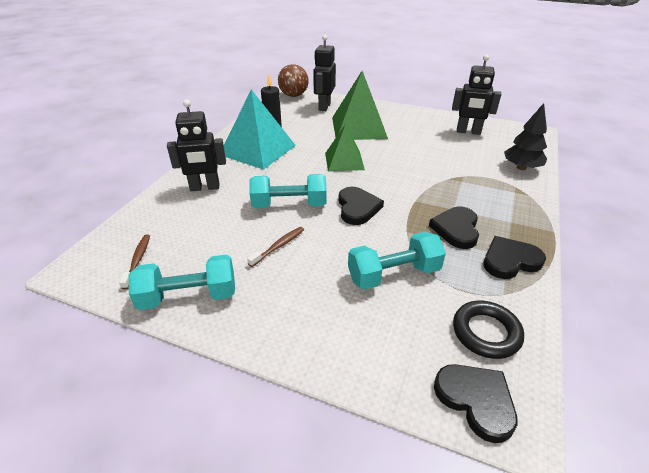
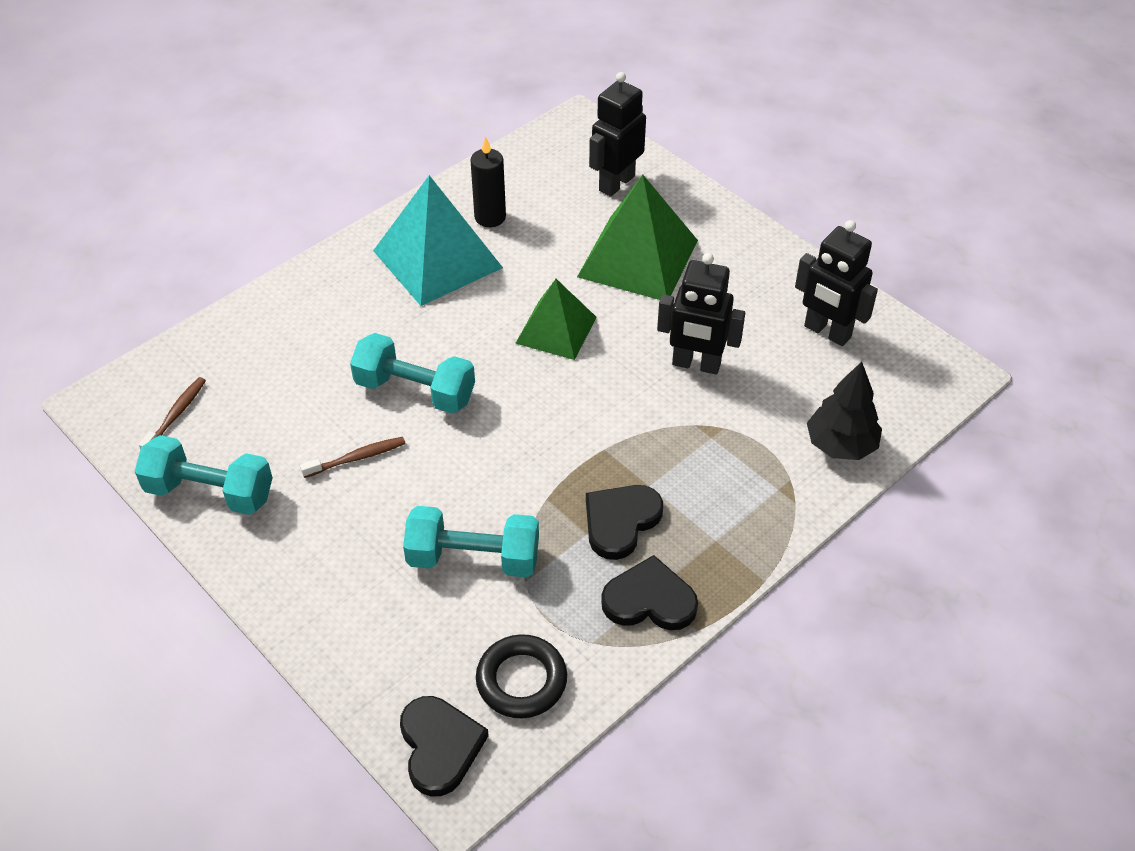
camera: 25 degrees right, 10 degrees up
(205, 187) = (317, 315): black robot -> black robot (696, 364)
(293, 95) = (582, 135): brown ball -> none
(357, 208) = (508, 431): black heart -> none

